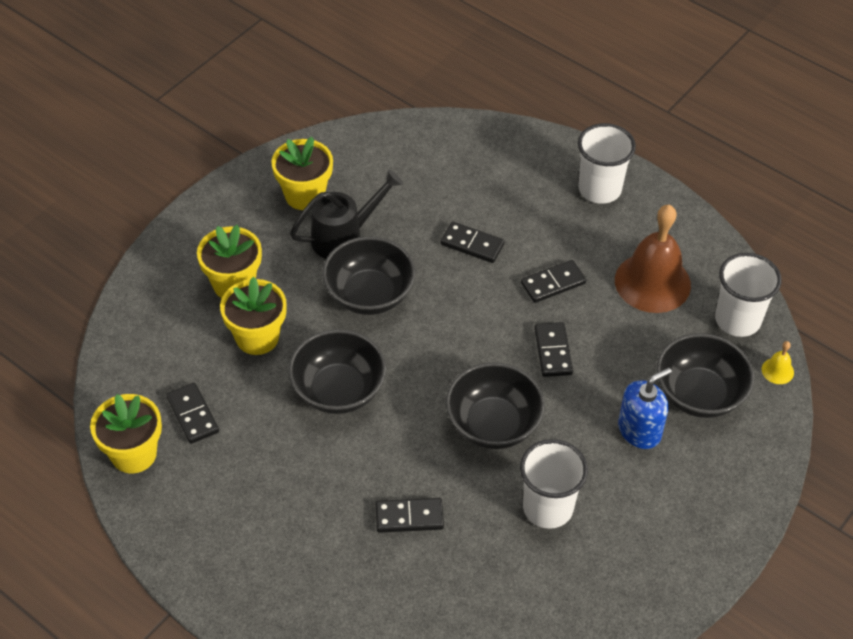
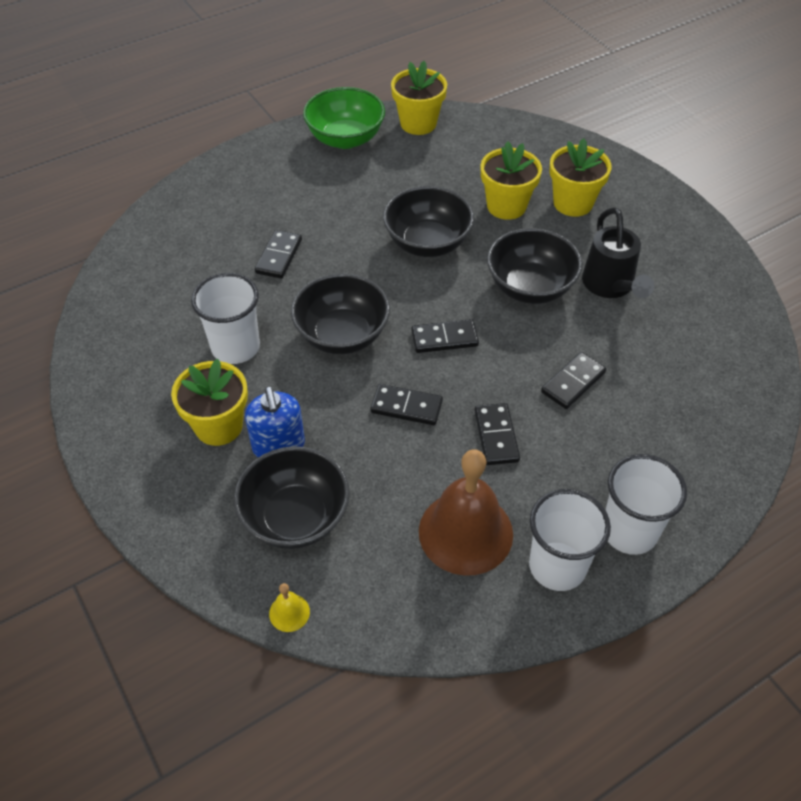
camera: 110 degrees right, 0 degrees up
(185, 520) = (345, 138): none -> green bowl
(192, 415) = (441, 157): black domino -> black domino (444, 338)
(304, 195) = (675, 270): yellow flower pot -> yellow flower pot (219, 426)
(737, 320) = (378, 601): white cup -> white cup (557, 566)

